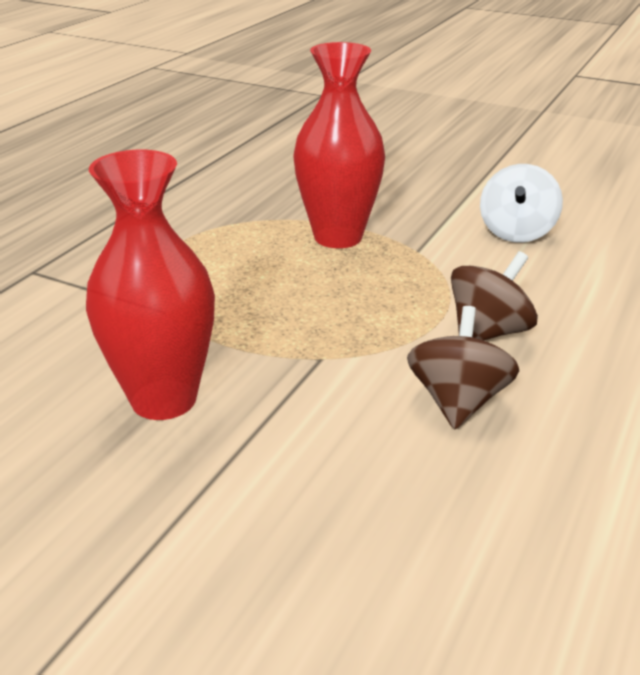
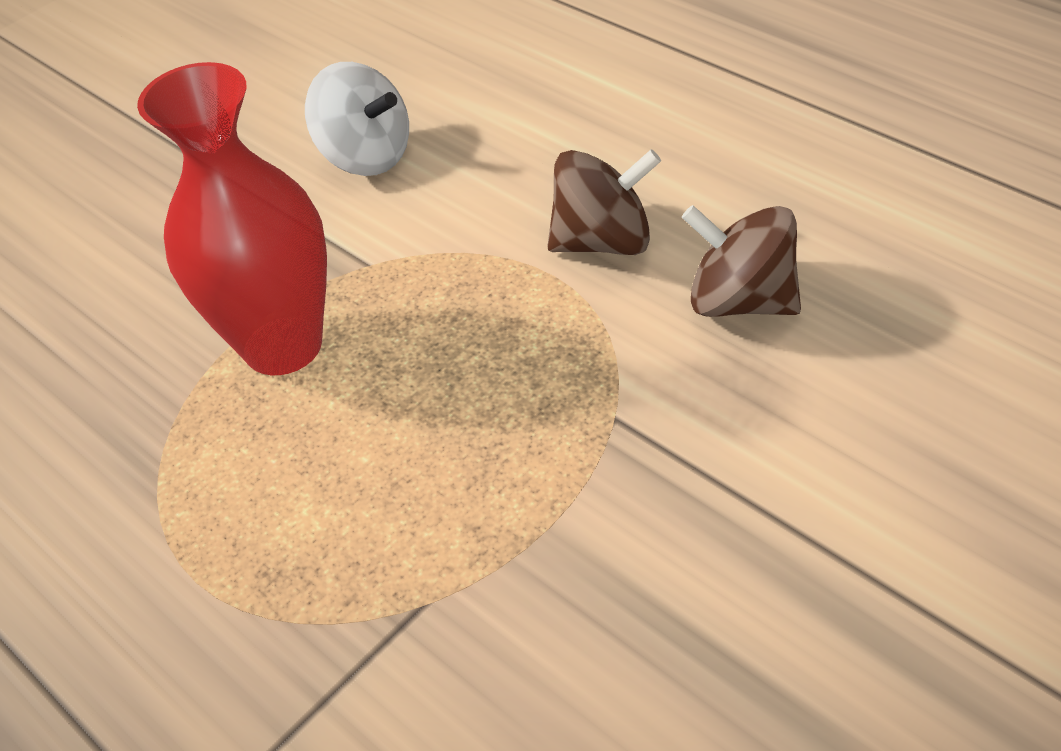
camera: 70 degrees left, 15 degrees up
(164, 399) = (674, 616): red vase -> none
(488, 332) = (603, 241): brown spinning top -> brown spinning top turned 105 degrees clockwise

